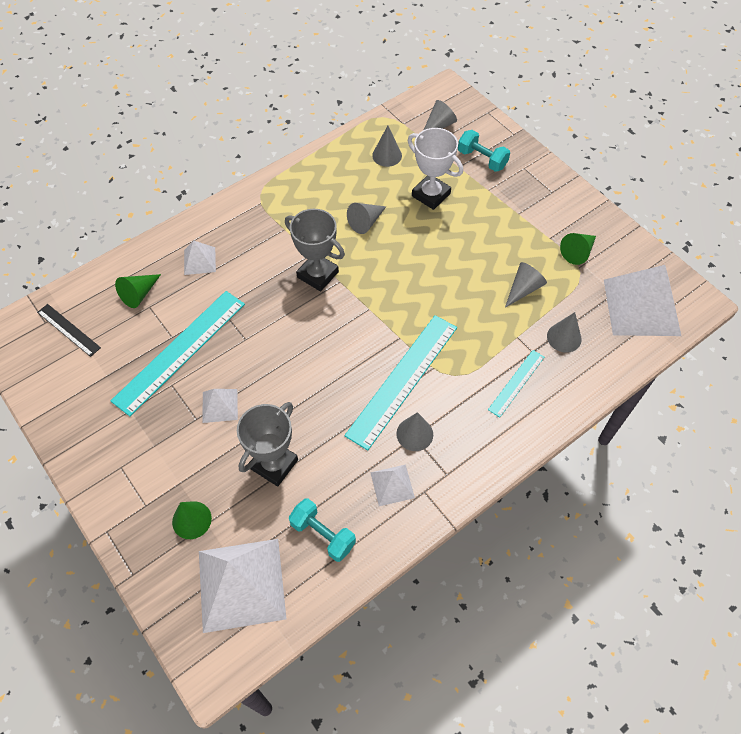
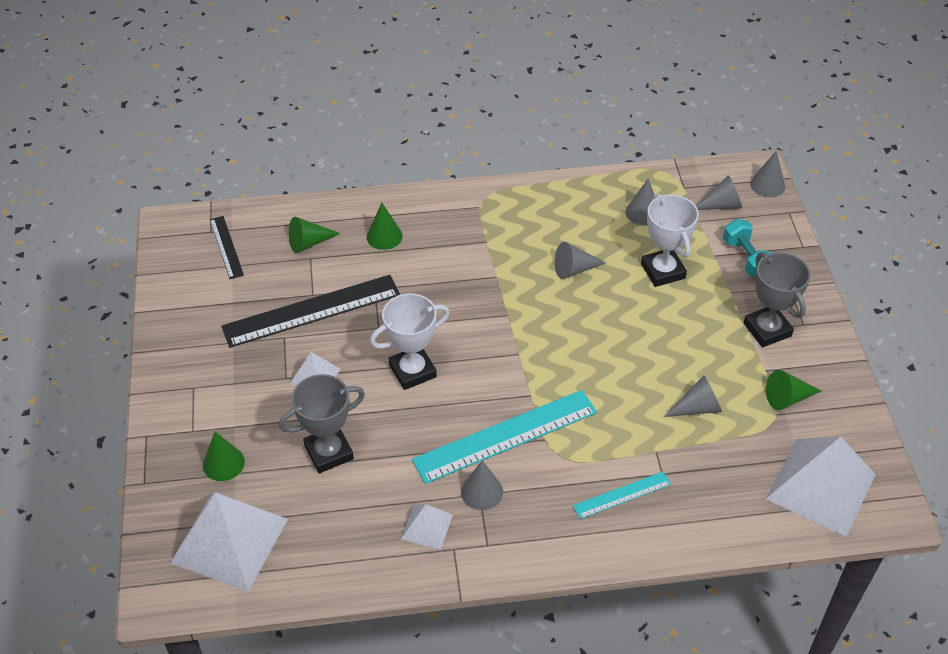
camera: 30 degrees right, 10 degrees down
(180, 351) = (311, 311): turquoise ruler -> black ruler
(199, 260) = (384, 236): white pyramid -> green cone
(296, 362) = (412, 371): none -> white trophy
(318, 274) = (489, 299): grey trophy -> grey trophy (767, 329)
(323, 534) = (331, 537): turquoise dumbbell -> none
(564, 337) = (707, 476): grey cone -> grey cone (767, 185)

